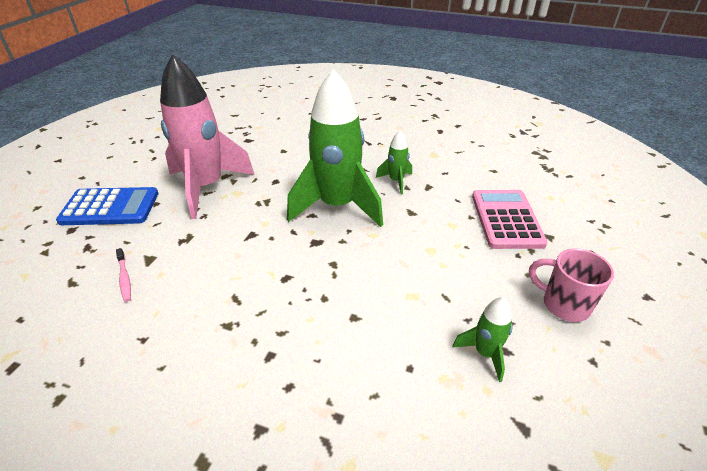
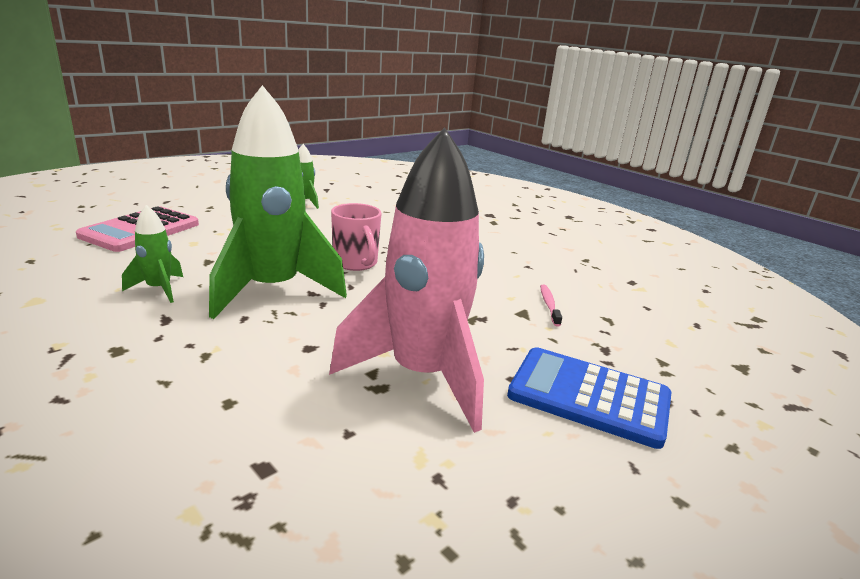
camera: 155 degrees left, 15 degrees down
(564, 304) = (220, 198): pink mug -> pink mug (356, 263)

